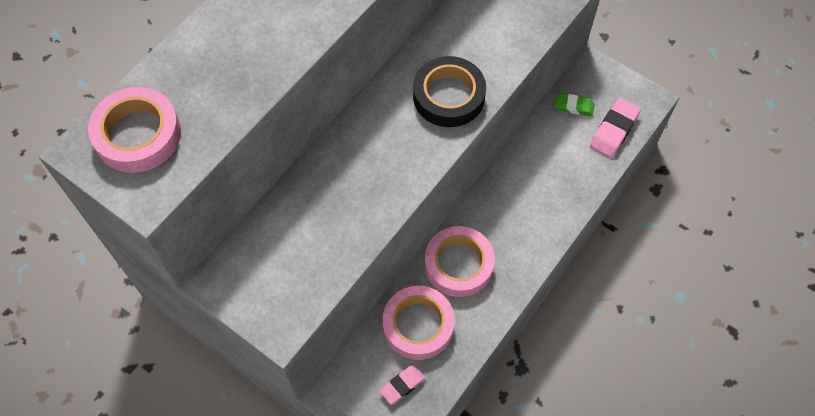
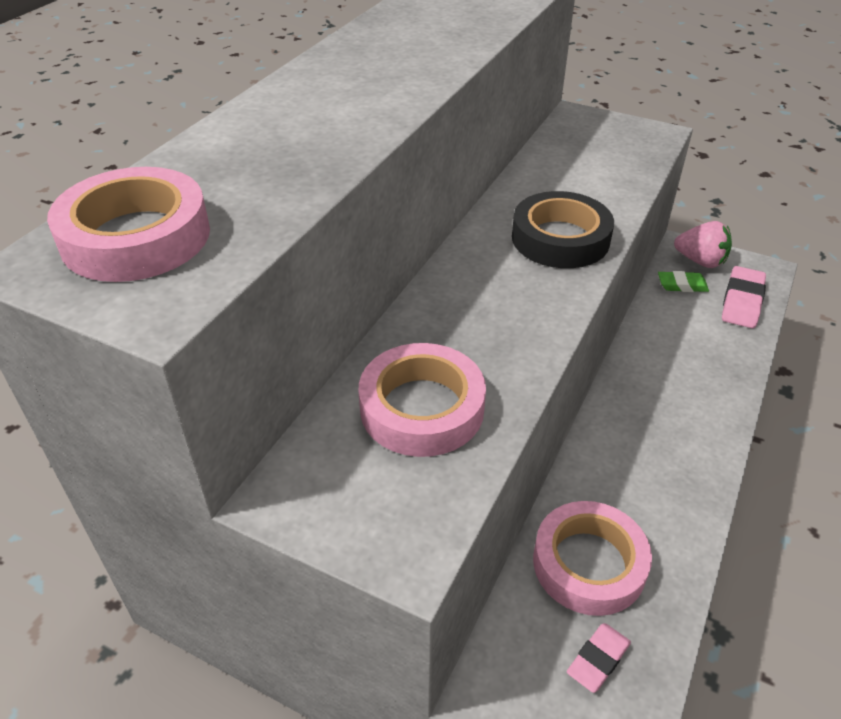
camera: 10 degrees left, 20 degrees down
(458, 264) = (615, 473): pink tape -> pink tape (422, 408)
(599, 83) = (700, 261): none -> pink strawberry

